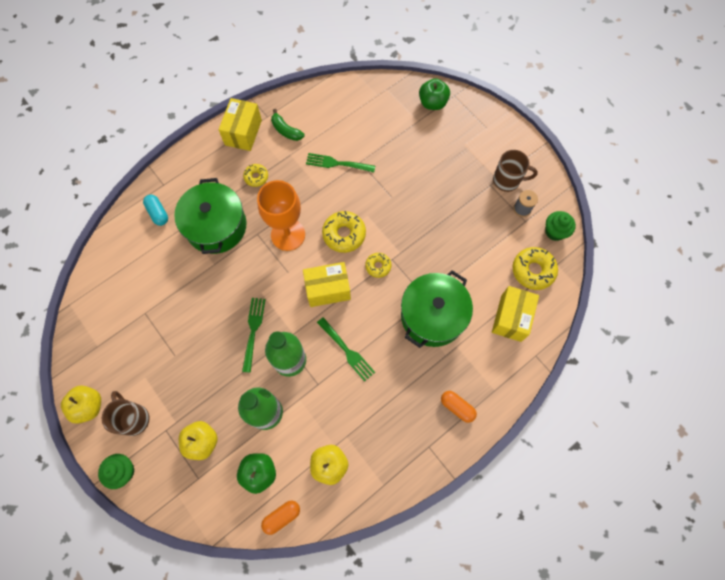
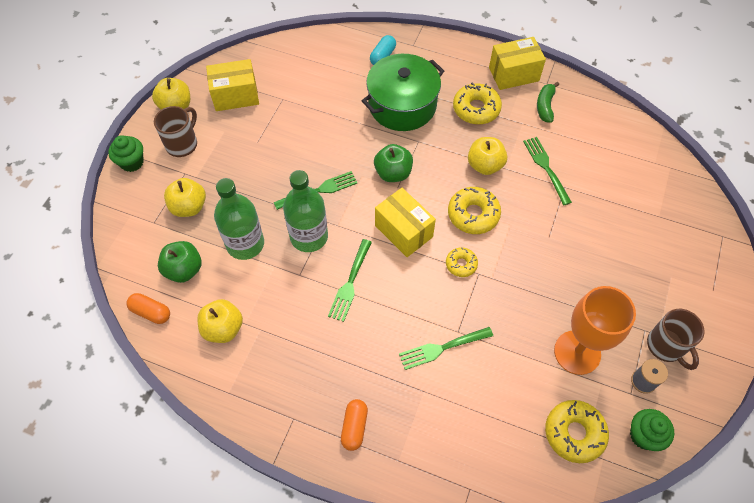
camera: 60 degrees right, 10 degrees down
(256, 177) = (476, 109): yellow donut -> yellow donut, size x1.70
(288, 235) = (436, 166): orange goblet -> orange goblet (577, 352)
(309, 201) = (485, 165): none -> yellow apple
(432, 103) = (694, 219): green apple -> green apple (393, 173)
(432, 316) = (443, 347): green pot -> green fork
(511, 318) = (497, 436): yellow box -> yellow box (235, 96)

